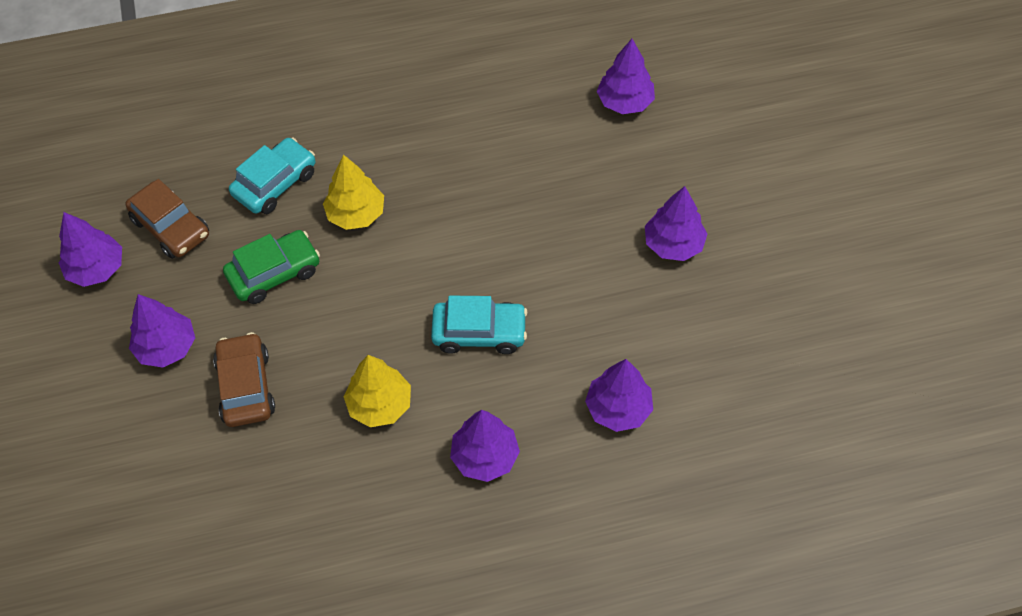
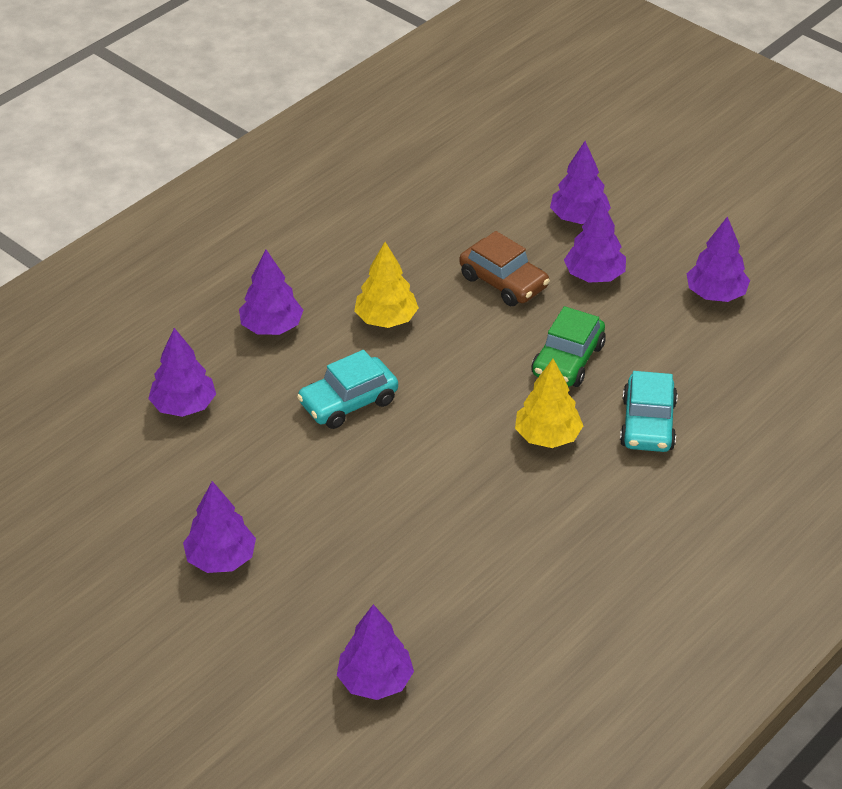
camera: 145 degrees right, 15 degrees down
(109, 424) = (579, 218): none -> purple tree
(171, 227) = (695, 349): brown car -> none

